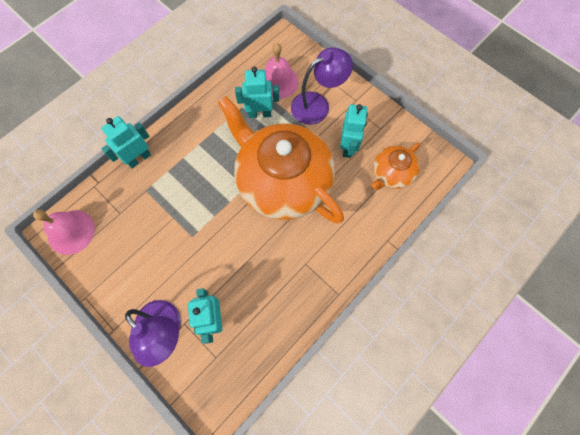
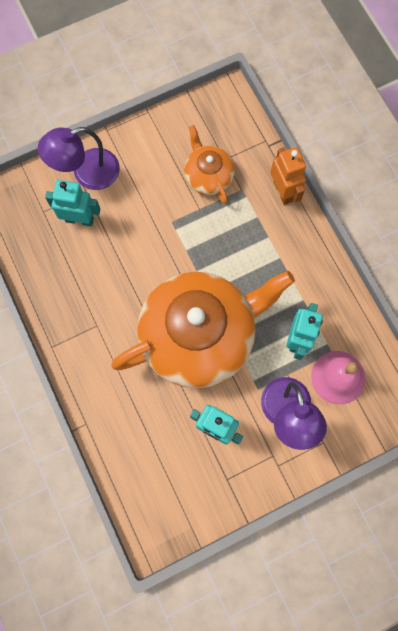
camera: 110 degrees right, 5 degrees up
(71, 232) = (221, 111): pink bell -> none
(139, 158) = (283, 191): turquoise robot -> orange robot
(391, 173) = (162, 465): orange teapot -> orange teapot (208, 176)

